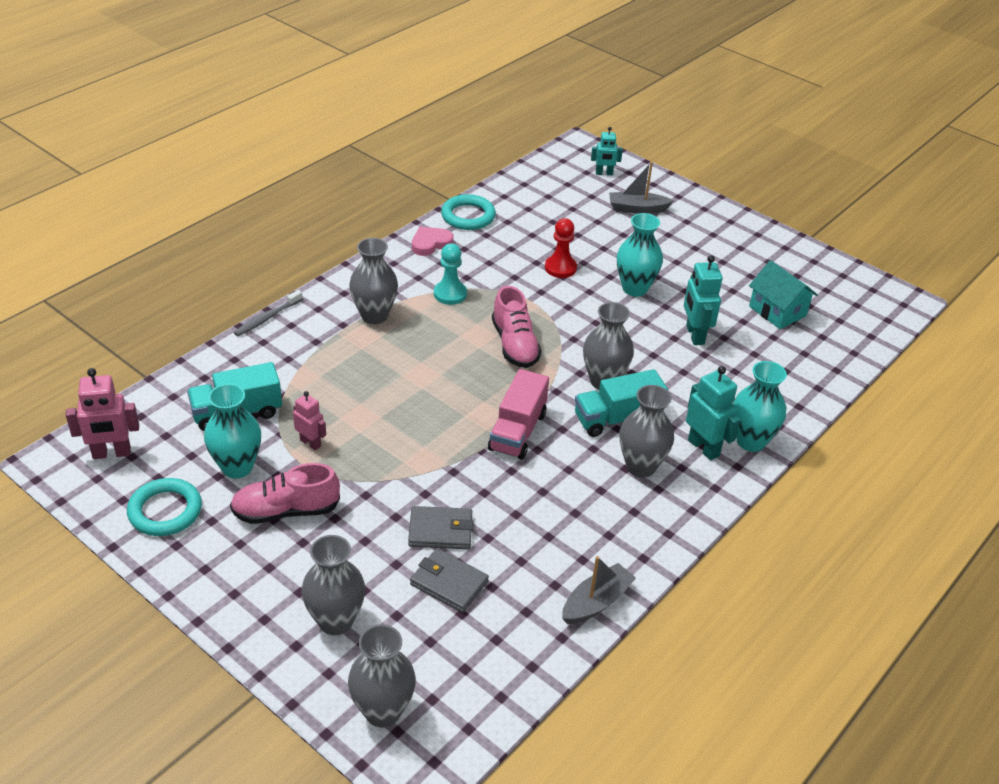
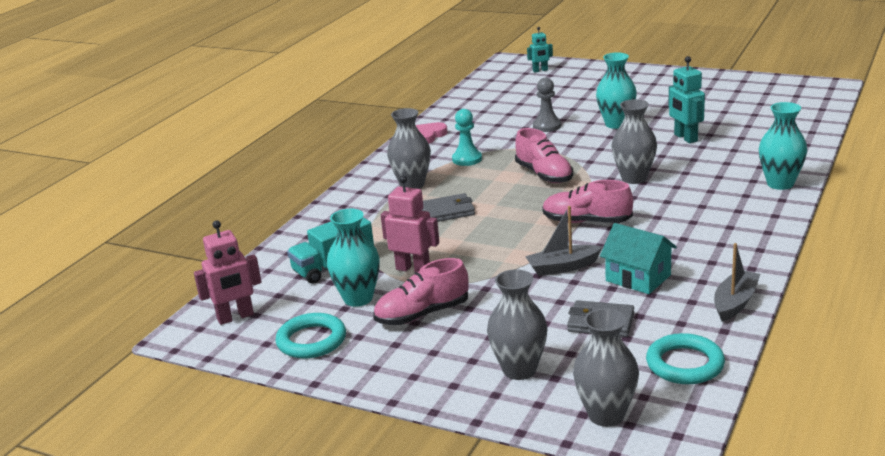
camera: 10 degrees left, 15 degrees down
(267, 318) = (319, 206): grey toothbrush -> none
(310, 443) = (413, 269): pink robot -> pink robot, size x1.58
(440, 531) = (568, 293): grey wallet -> grey wallet (447, 211)
(468, 216) = (448, 115): turquoise ring -> turquoise ring (684, 364)
(517, 431) = (586, 222): pink truck -> pink shoe
(560, 268) = (547, 126): red pawn -> grey pawn
(617, 419) = (662, 196): turquoise truck -> none
(637, 209) = (582, 83): grey boat -> grey boat (563, 267)
(641, 466) = (704, 217): grey vase -> none
(704, 447) = (746, 196): turquoise robot -> none
(777, 311) = (739, 112): turquoise house -> turquoise house (638, 278)

